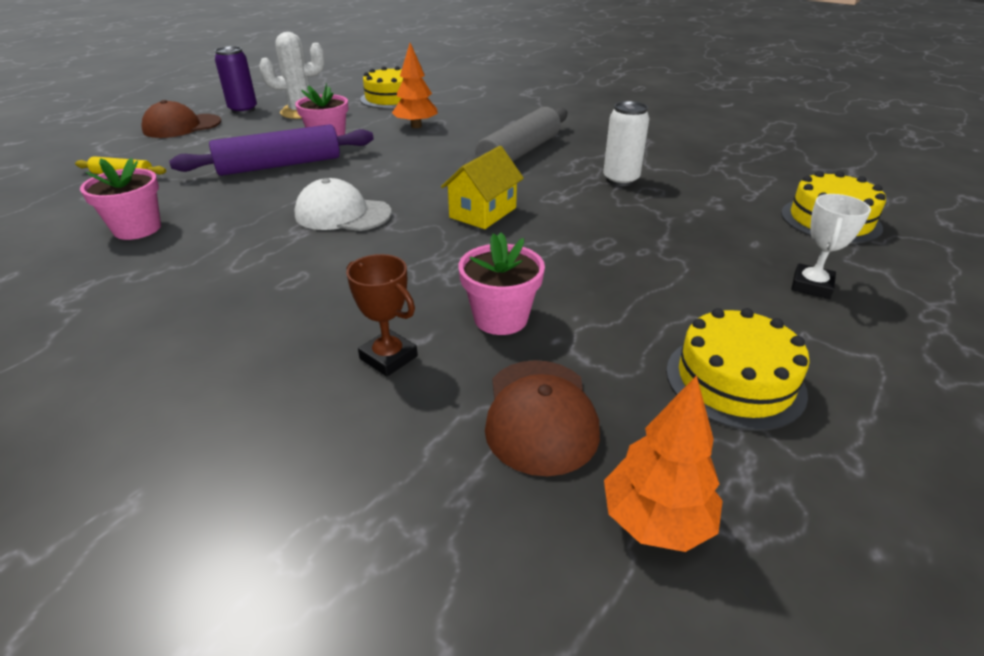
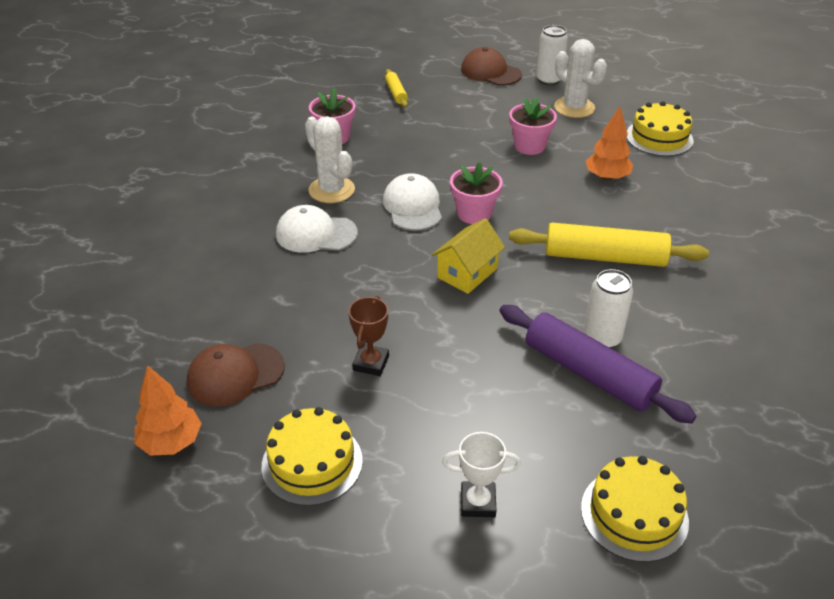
camera: 65 degrees right, 5 degrees up
(241, 254) = (331, 190): none -> white cactus
(243, 110) = (549, 80): purple can -> white can
(280, 165) = (464, 145): purple rolling pin -> purple rolling pin (588, 373)
(313, 284) = (316, 234): none -> white cap
(388, 357) = (259, 295): brown trophy -> brown trophy (371, 363)
(483, 212) = (467, 273): yellow house -> yellow house turned 60 degrees counterclockwise
(500, 318) = (324, 328): pink flower pot -> pink flower pot (474, 214)
(519, 153) = (604, 257): grey rolling pin -> yellow rolling pin

